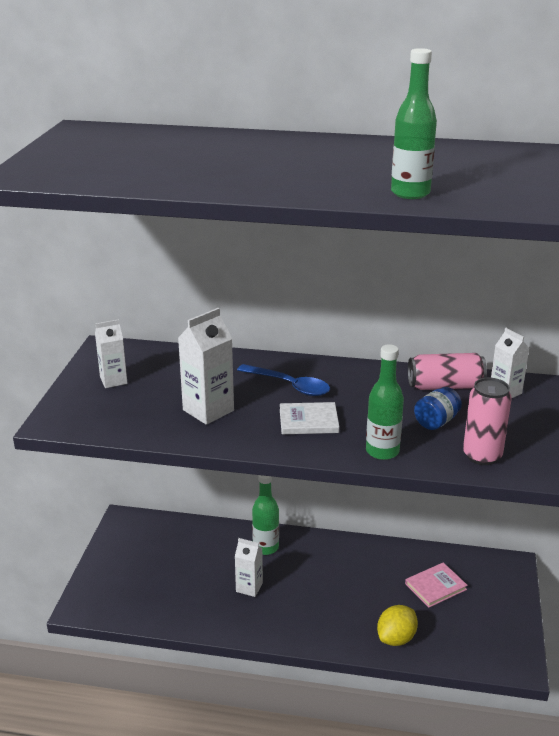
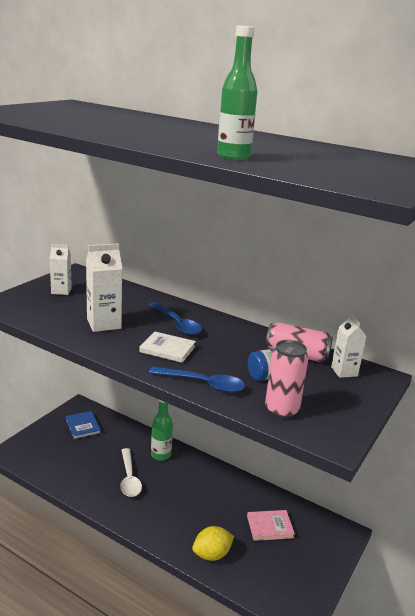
camera: 20 degrees right, 5 degrees down
(147, 544) = (83, 426): none -> blue book
(249, 587) = (129, 478): white carton -> white spoon
(382, 451) = (203, 384): green bottle -> blue spoon

